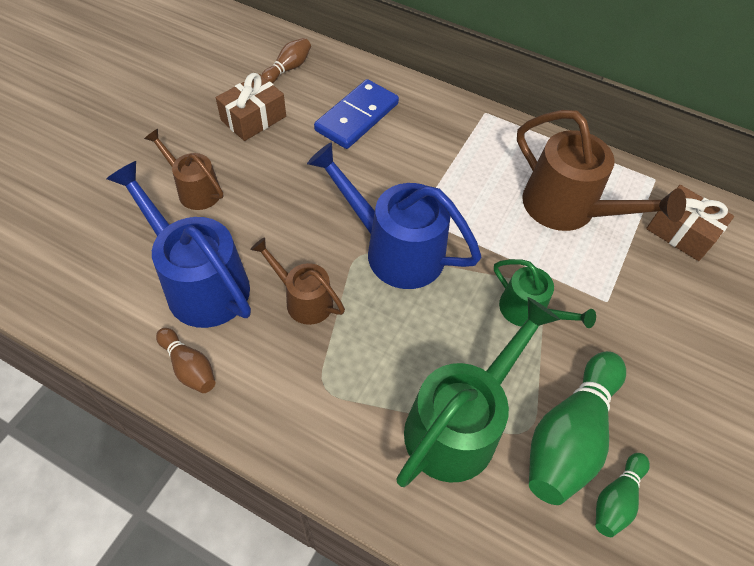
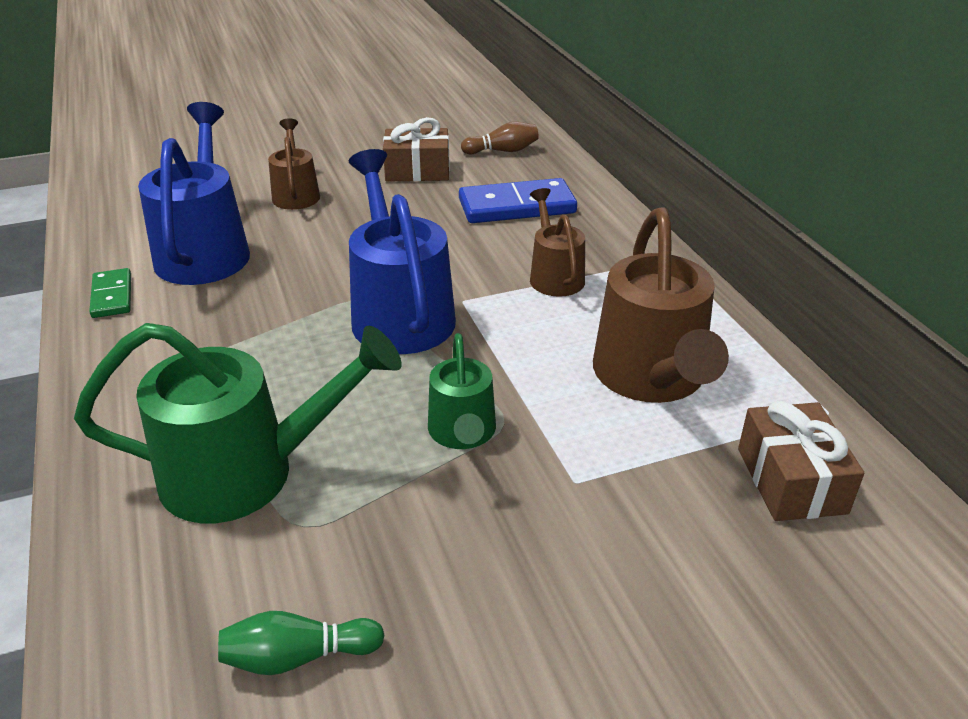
camera: 45 degrees right, 20 degrees down
(189, 367) = (112, 296): brown bowling pin -> green domino
(303, 299) = (263, 303): brown watering can -> brown watering can (554, 275)
(569, 436) = (337, 562): green bowling pin -> none

